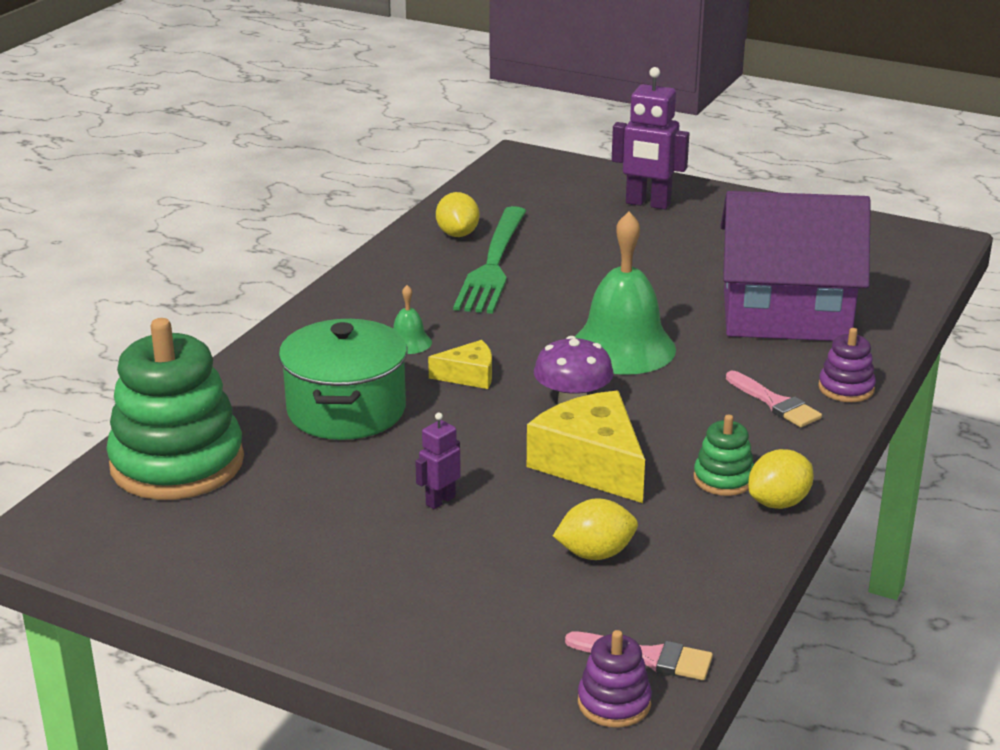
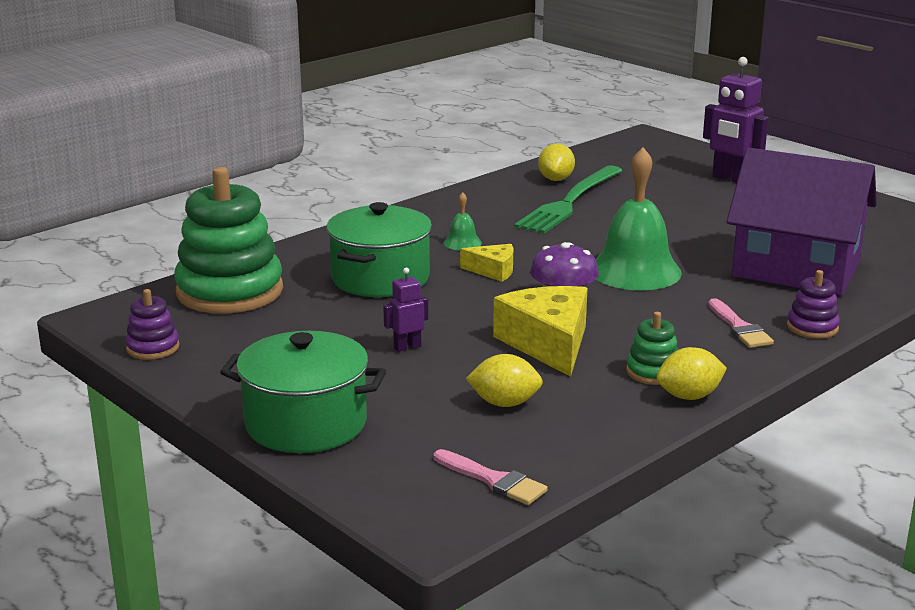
camera: 20 degrees right, 5 degrees down
(394, 630) = (306, 423): none -> green pot
(614, 703) = (441, 505): purple stacking toy -> purple stacking toy (153, 348)

